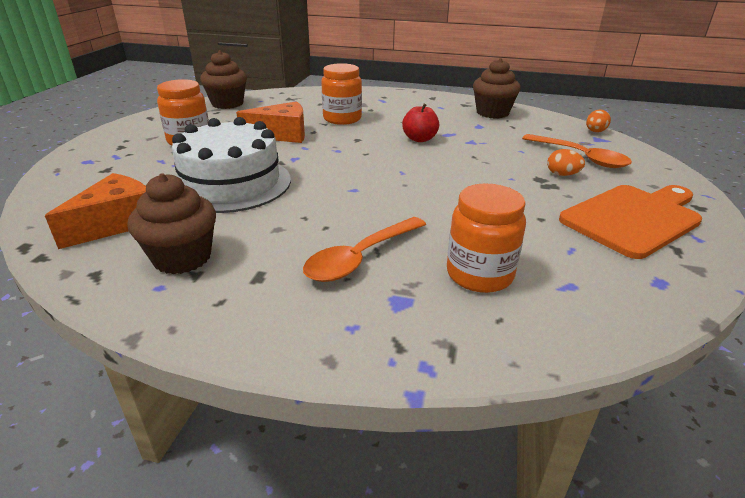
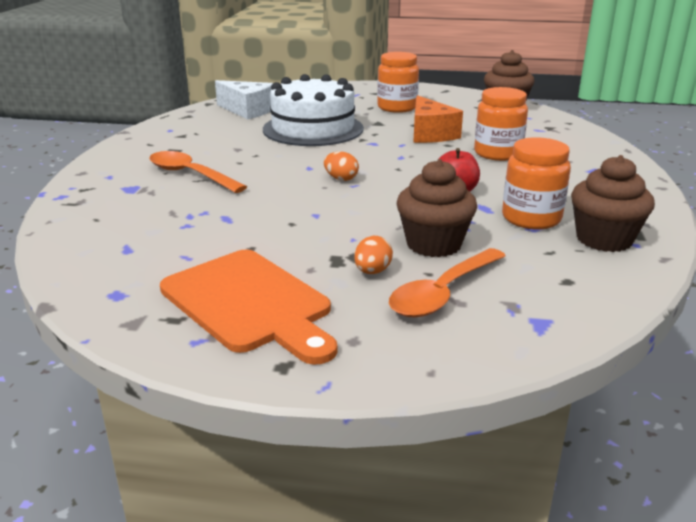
camera: 85 degrees right, 5 degrees down
(117, 223) = (247, 110): orange cheese -> white cheese
(182, 258) = (201, 130): brown cupcake -> brown cupcake (434, 244)
(479, 274) = (155, 214): orange jar -> orange jar (531, 218)
(595, 132) = (577, 323): orange egg -> orange egg (341, 179)

